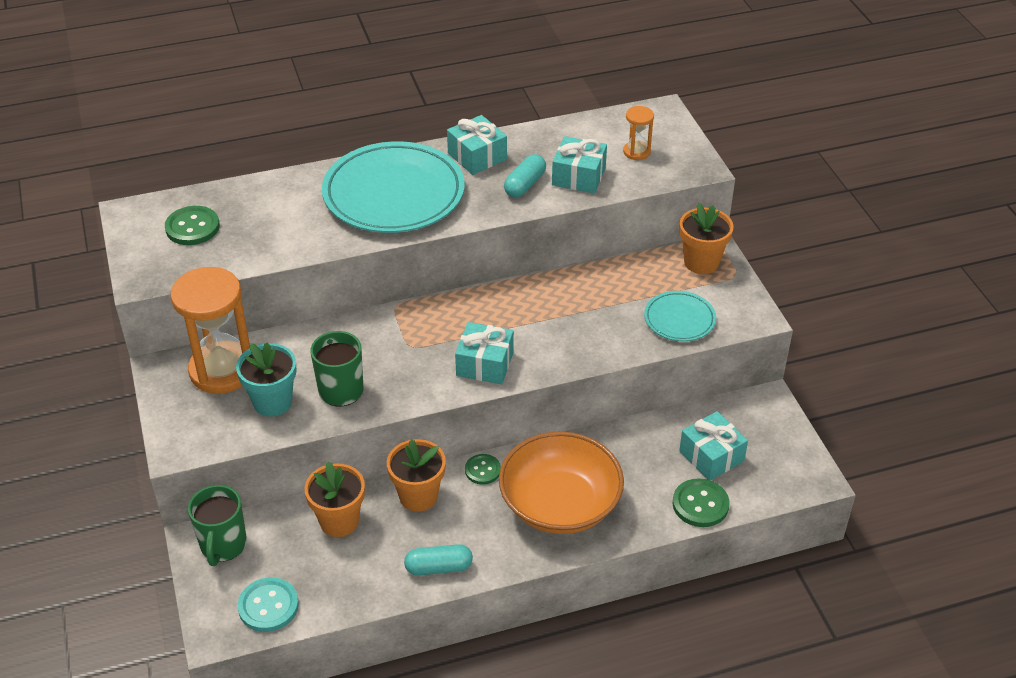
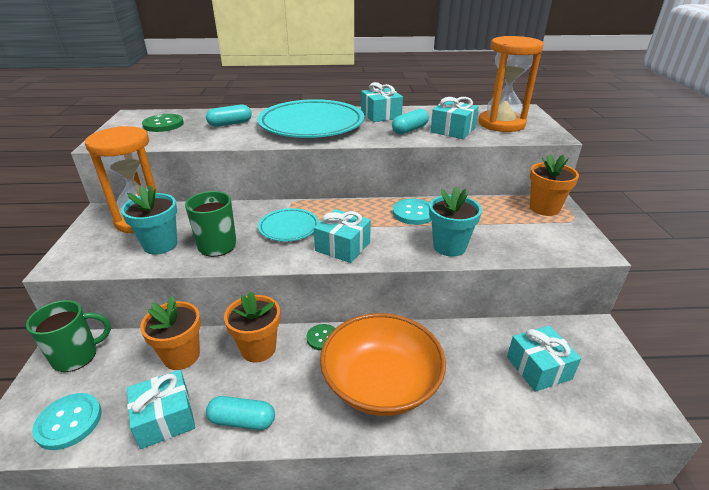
camera: 15 degrees right, 10 degrees down
(223, 545) = (77, 356): green mug -> green mug turned 135 degrees counterclockwise
(283, 210) = (230, 124): none -> turquoise capsule
(362, 582) = (165, 418): none -> turquoise gift
(550, 298) = (413, 213): none -> turquoise button
(602, 341) = (449, 246): none -> turquoise flower pot
(636, 152) = (501, 124): orange hourglass -> orange hourglass, size x2.17
(679, 319) = (521, 242): turquoise plate -> turquoise plate (289, 227)
(700, 504) = (523, 414): green button -> none

